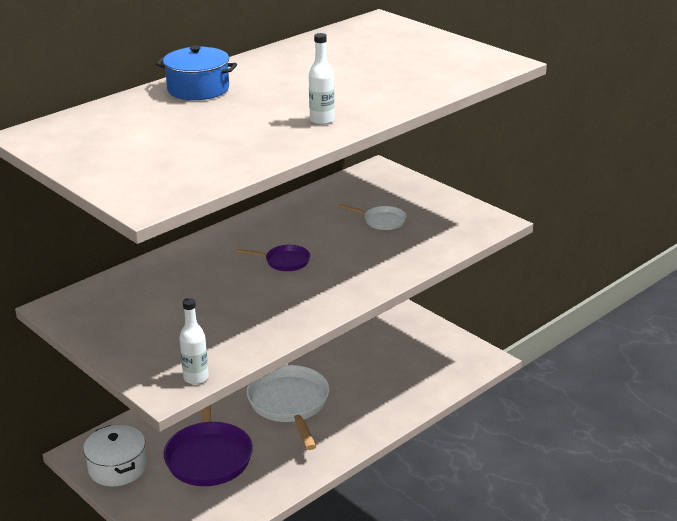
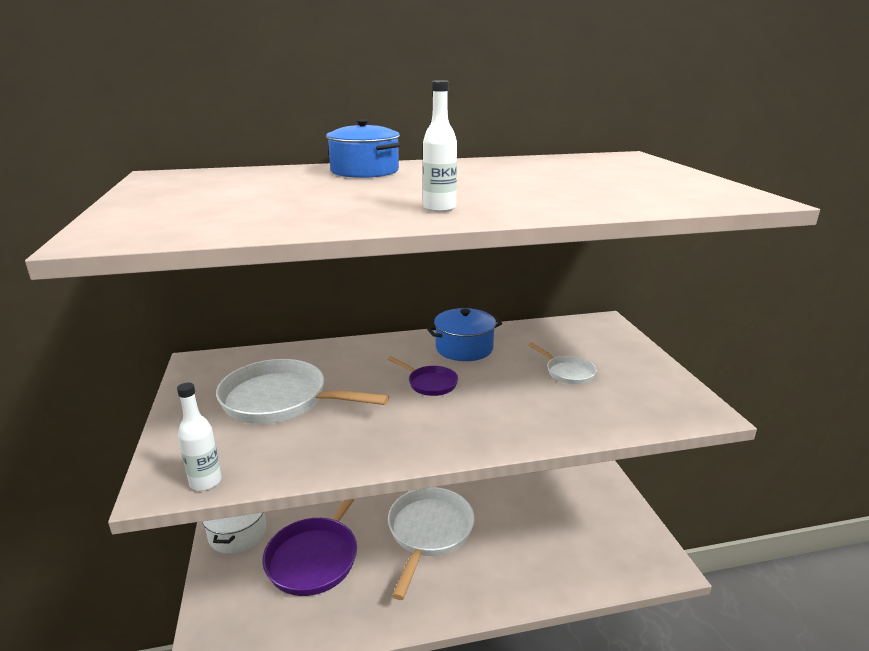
camera: 30 degrees right, 5 degrees down
(178, 311) = (281, 400): none -> white pan
(282, 225) = (464, 348): none -> blue pot

